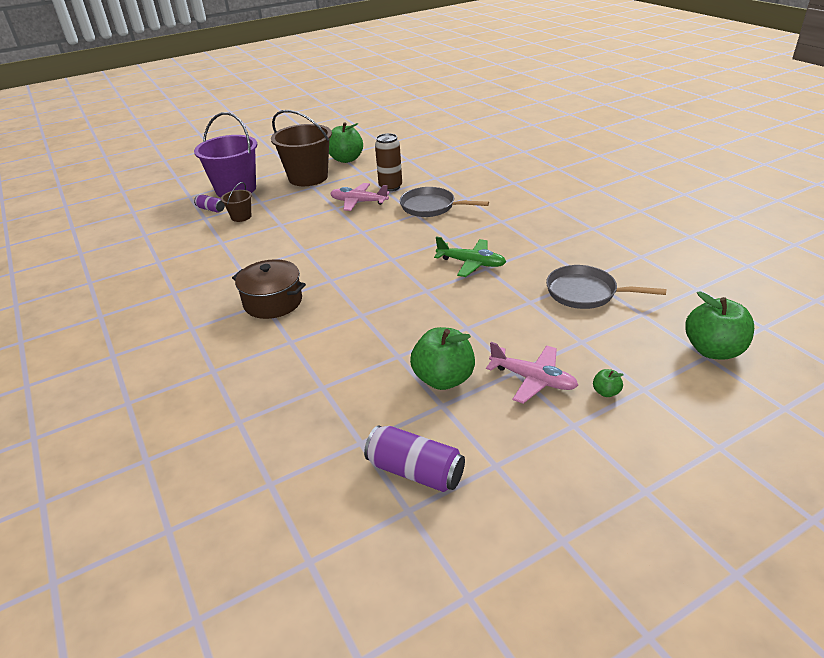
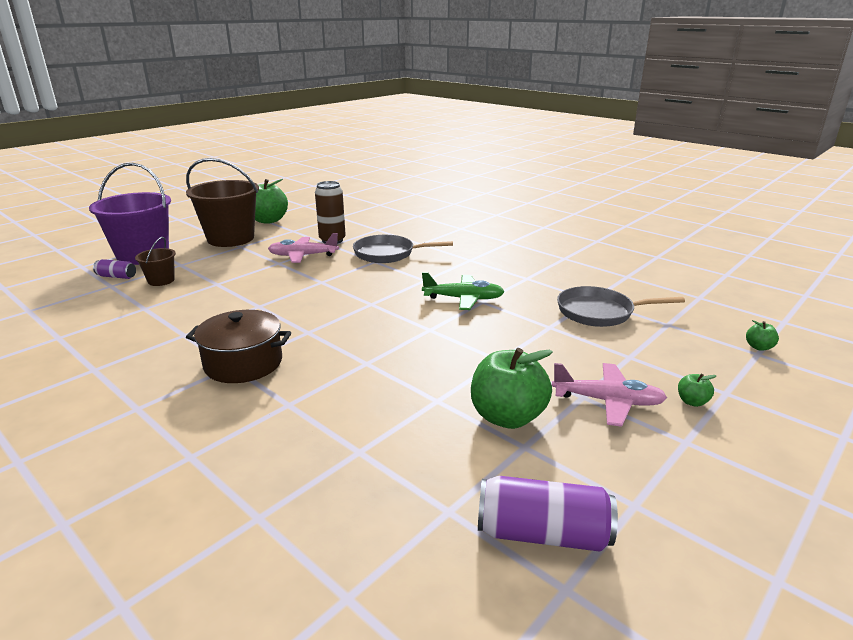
camera: 20 degrees left, 10 degrees down
(713, 350) = (758, 347): green apple -> green apple, size x0.44

